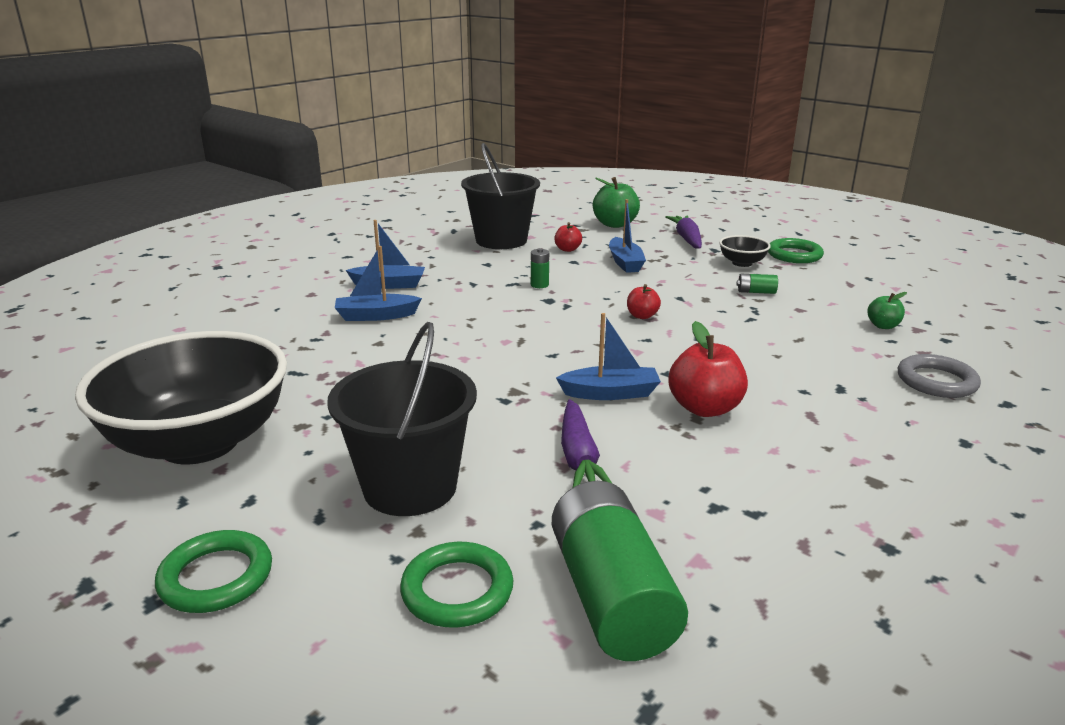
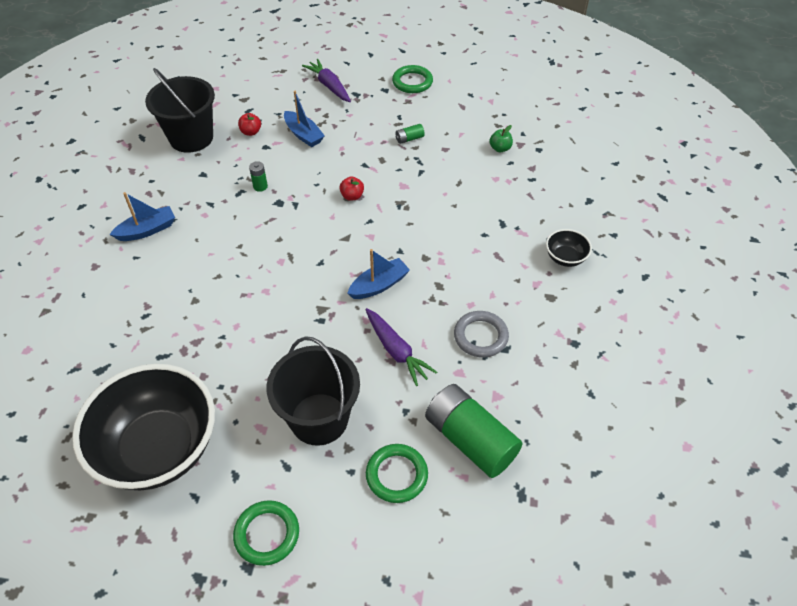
camera: 30 degrees left, 25 degrees up
(376, 316) = (168, 271): blue boat -> none
(615, 224) = (265, 83): green apple -> none
(704, 408) = (439, 275): red apple -> none
(742, 263) = (383, 105): black bowl -> black bowl (565, 258)
(936, 381) = (548, 195): grey ring -> grey ring (480, 336)

